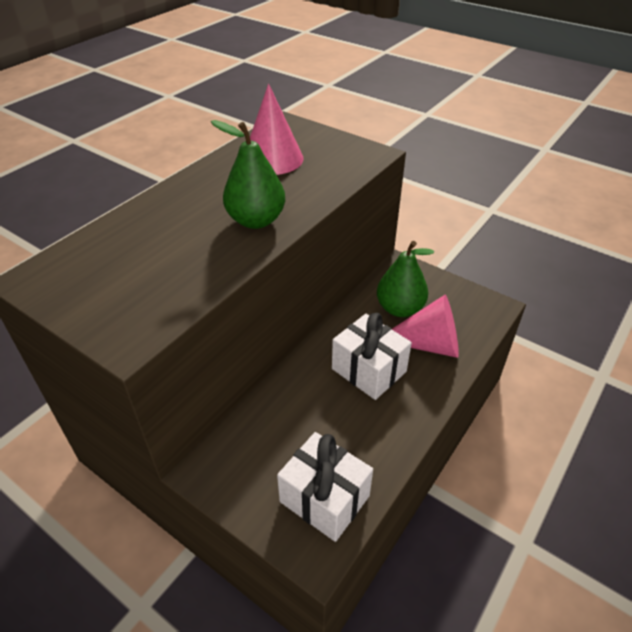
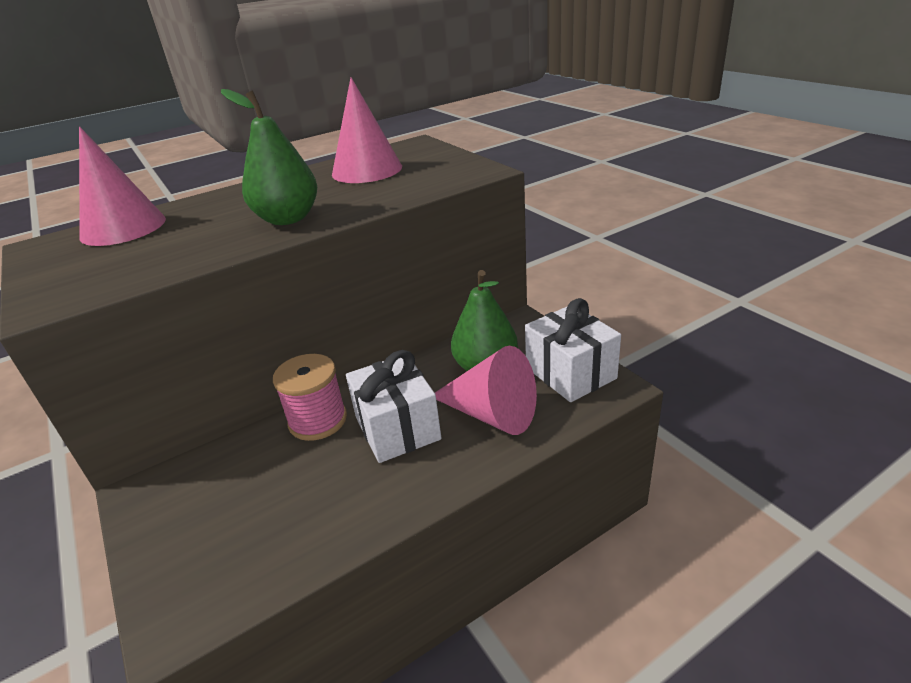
camera: 25 degrees right, 10 degrees down
(101, 248) = (123, 228): none -> pink cone
(303, 378) = (318, 420): none -> pink spool
(324, 498) = (232, 562): white gift -> white gift (570, 373)

